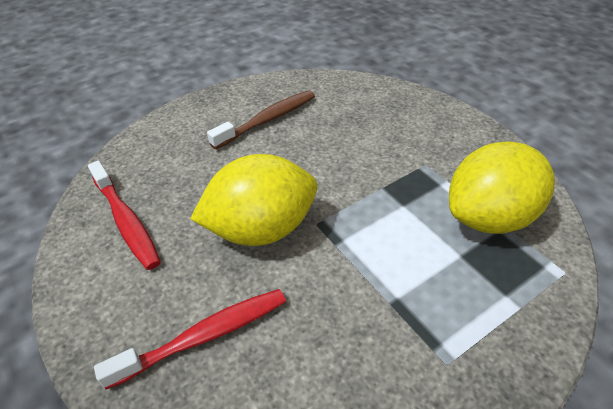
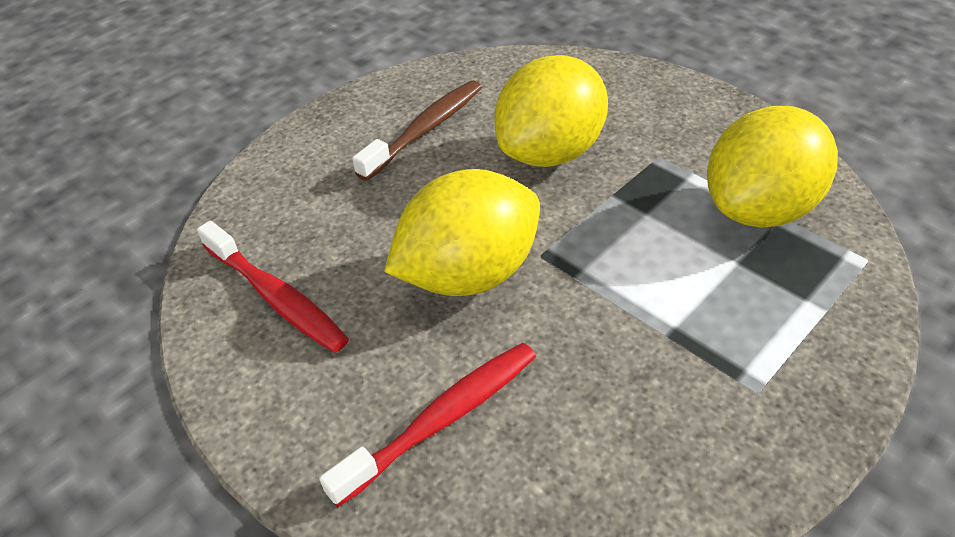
camera: 10 degrees left, 0 degrees up
(348, 149) = (550, 152): none -> yellow lemon

